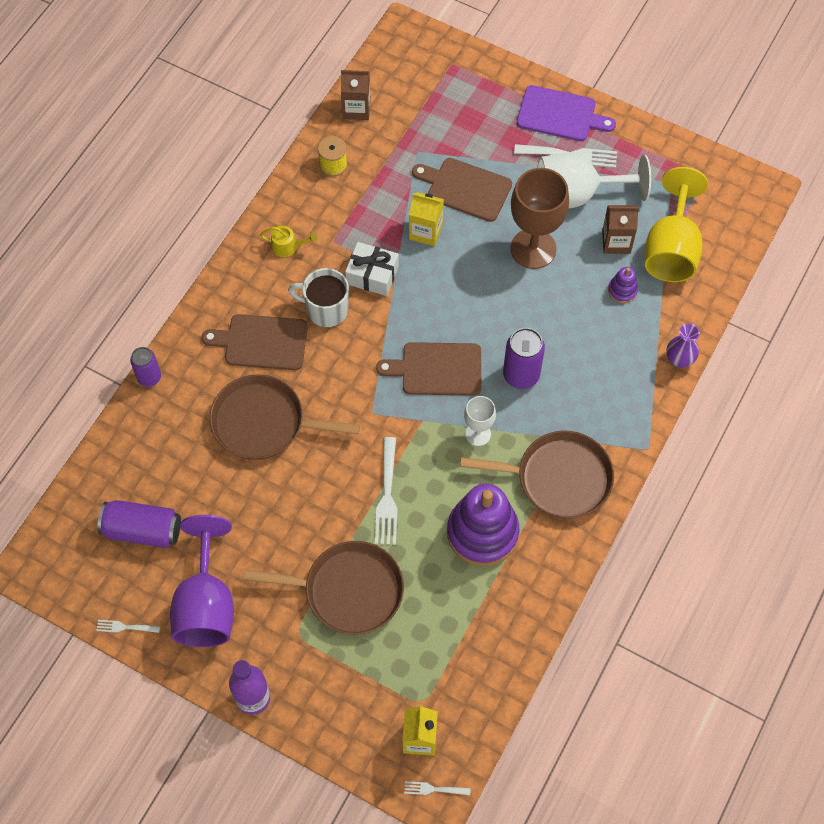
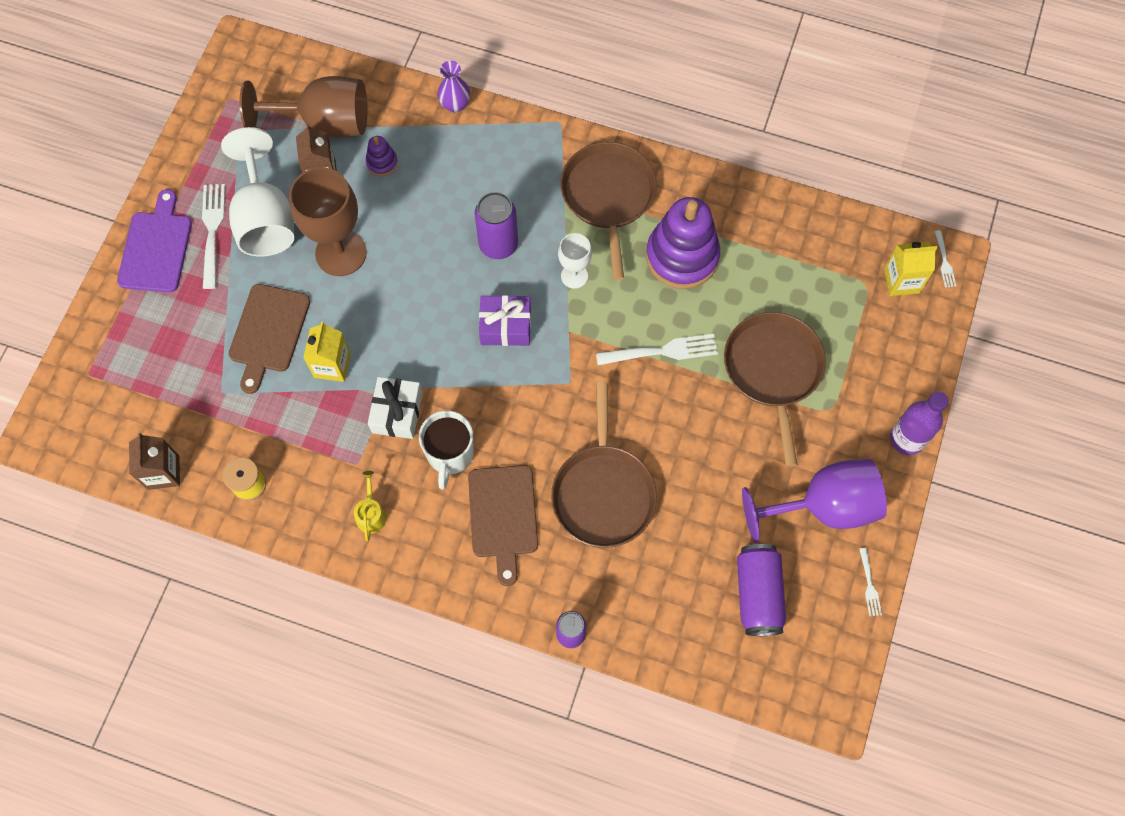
camera: 100 degrees left, 5 degrees up
(437, 369) = (505, 326): brown cutting board -> purple gift
(671, 249) = (325, 123): yellow goblet -> brown goblet

